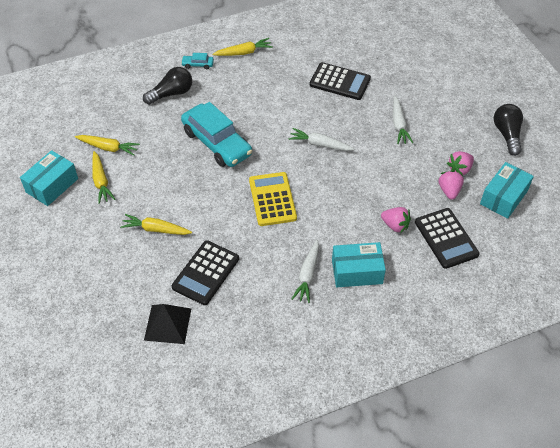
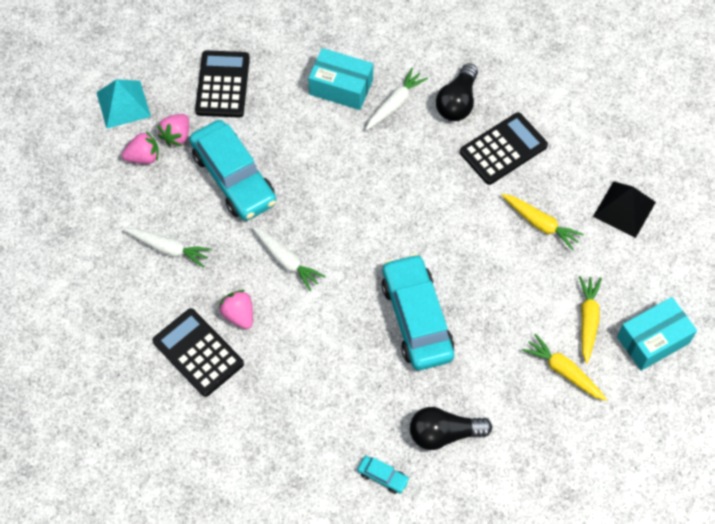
camera: 155 degrees left, 10 degrees up
(167, 324) = (565, 110): black pyramid -> black pyramid (624, 209)
(244, 52) = (303, 472): yellow carrot -> none
(272, 199) = (386, 208): yellow calculator -> none
(389, 179) = (234, 178): none -> turquoise car
(395, 225) = (266, 120): pink strawberry -> pink strawberry (239, 315)
(399, 124) = (169, 249): white carrot -> white carrot turned 90 degrees clockwise
(503, 197) = (123, 104): turquoise box -> turquoise pyramid
(507, 134) = (49, 179): black light bulb -> black light bulb (457, 102)

